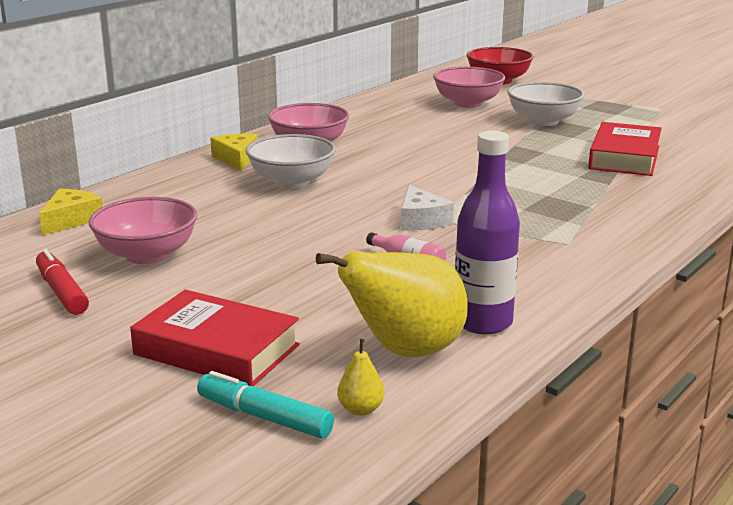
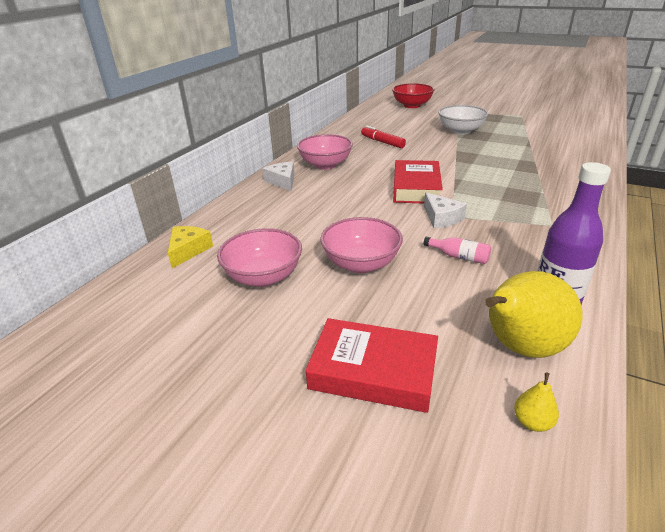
camera: 10 degrees left, 10 degrees up
(62, 292) = (213, 325): red marker -> red marker (382, 142)
(236, 159) = (282, 181): yellow cheese -> white cheese
(264, 417) = (460, 447): turquoise marker -> none
(291, 182) = (332, 196): white bowl -> none
(468, 103) = (405, 123): pink bowl -> pink bowl (361, 264)
(624, 157) = (530, 152): red book -> red book (416, 188)

